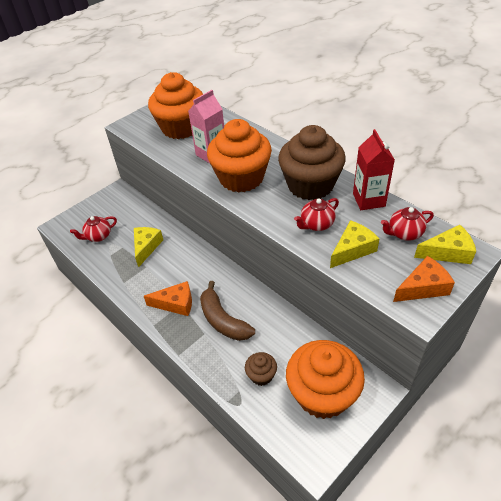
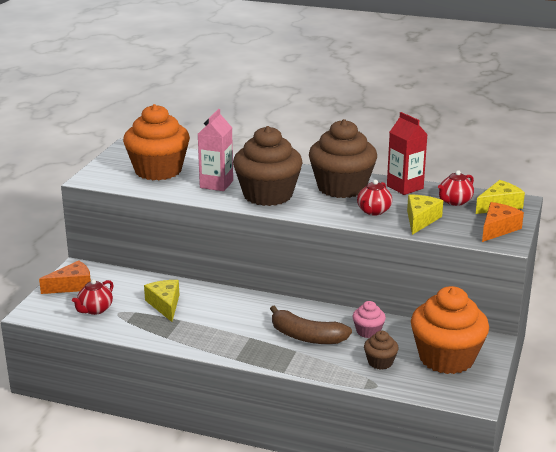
camera: 30 degrees left, 20 degrees down
(176, 303) = (244, 338): orange cheese -> orange cheese (72, 286)
(241, 178) = (267, 195): orange cupcake -> brown cupcake
(276, 333) = (368, 331): none -> pink cupcake

